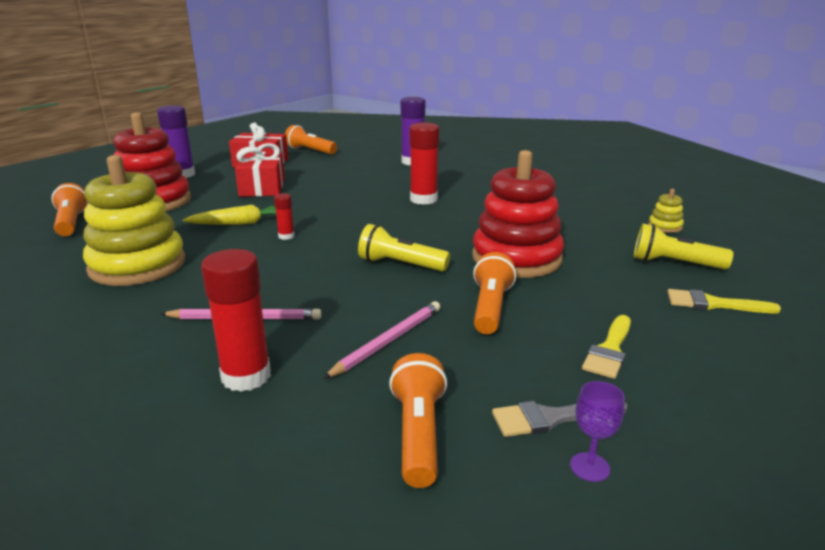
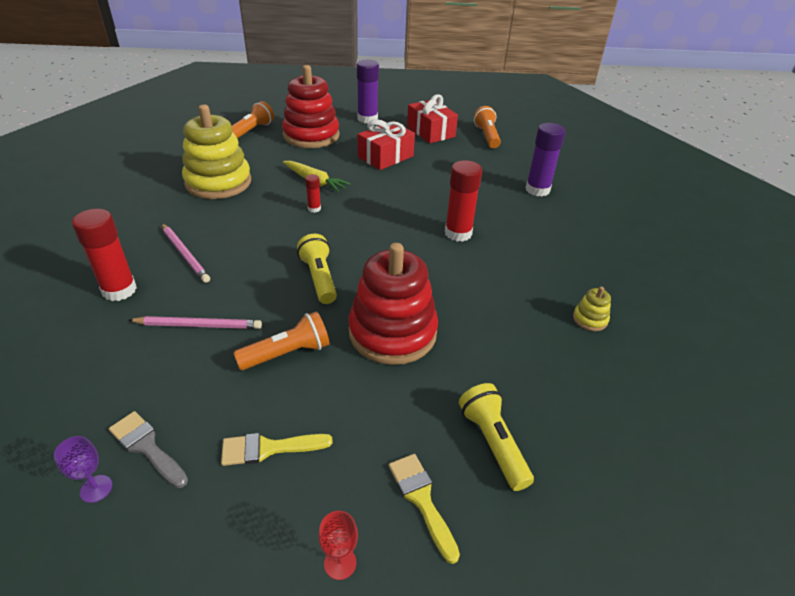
camera: 50 degrees right, 15 degrees up
(418, 433) = (95, 389): orange flashlight -> none
(665, 227) = (588, 408): yellow stacking toy -> yellow stacking toy (590, 319)
(760, 354) = (340, 563): none -> red goblet

